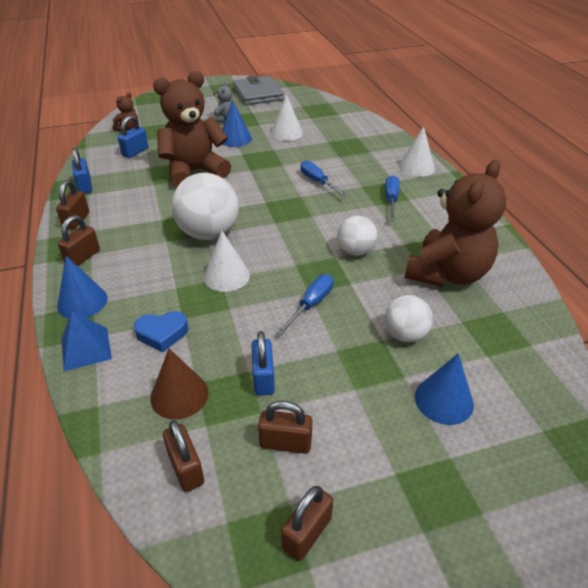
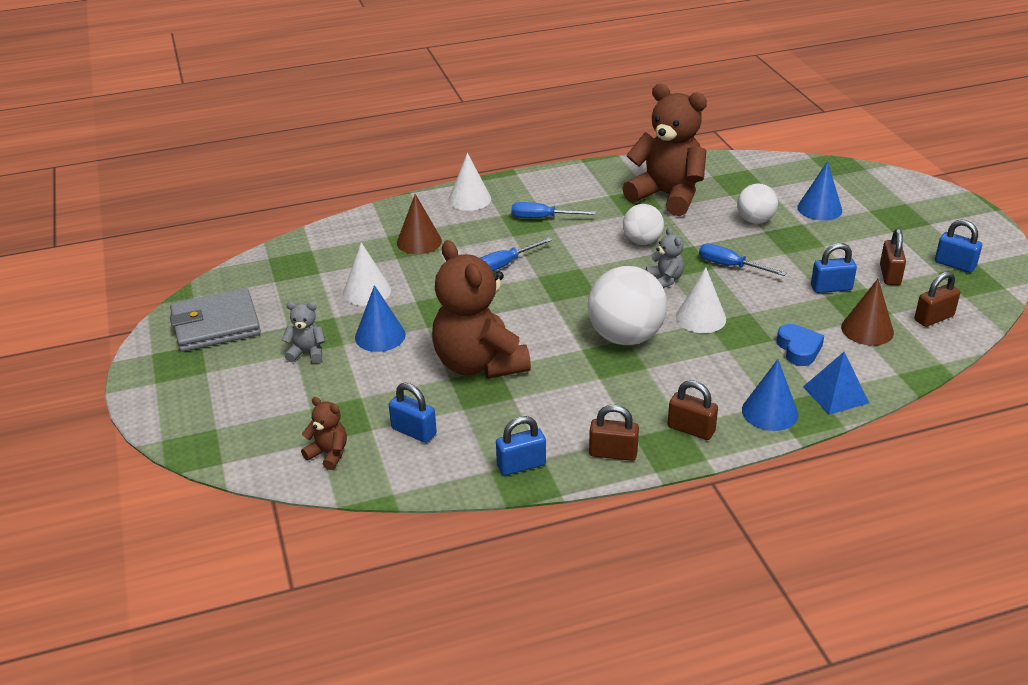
camera: 90 degrees left, 5 degrees down
(290, 260) = (665, 280): none -> grey teddy bear
(307, 533) = (955, 265): brown padlock -> blue padlock
(350, 148) = (419, 241): none -> brown cone

